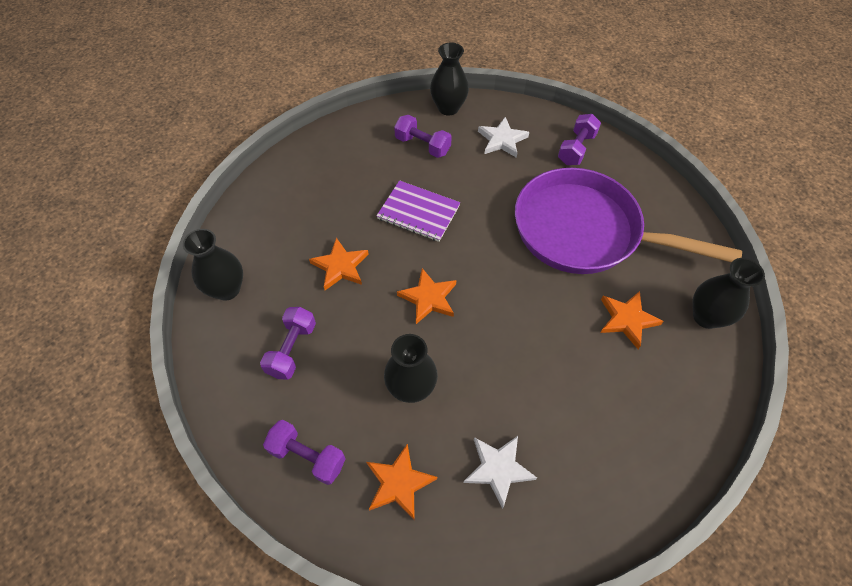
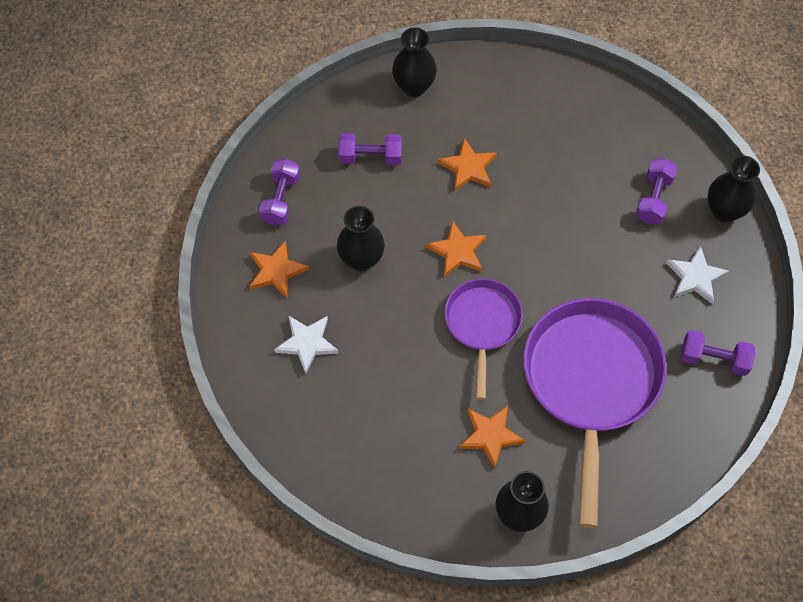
camera: 75 degrees right, 5 degrees up
(418, 212) = (558, 217): purple notebook -> none
(512, 297) = (482, 325): none -> purple pan

